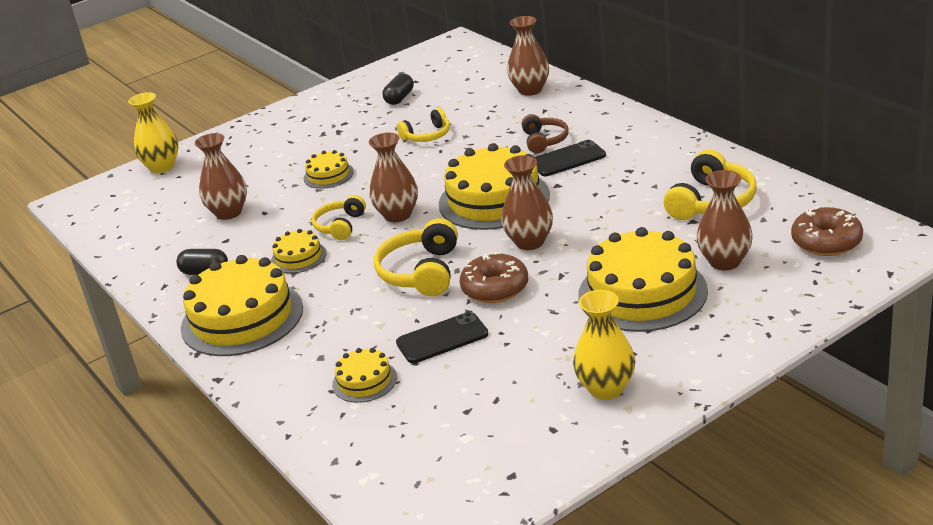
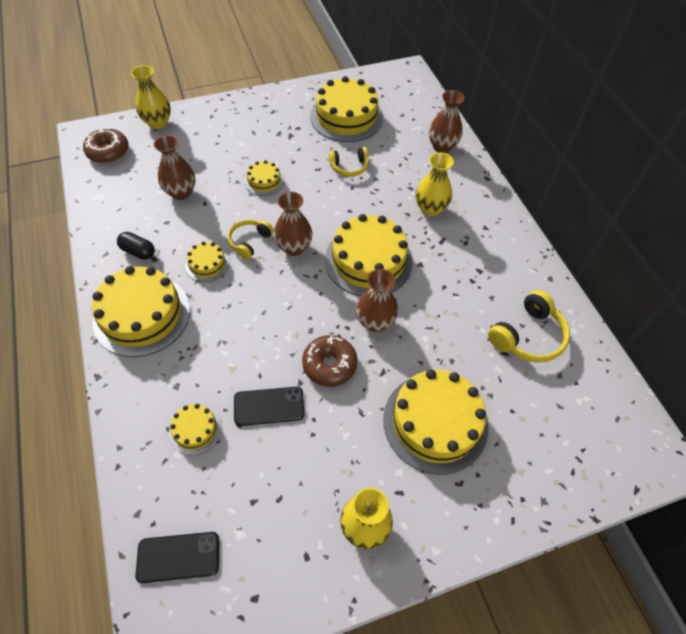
camera: 10 degrees right, 25 degrees up
(399, 98) = (346, 117): black capsule -> yellow cake
(421, 272) = (284, 321): yellow headphones -> none
(544, 140) = (430, 209): brown headphones -> yellow vase
(567, 159) = (439, 238): black phone -> black phone (178, 557)
(724, 261) = (511, 414): brown vase -> none
(826, 242) = (599, 426): brown donut -> brown donut (108, 152)

